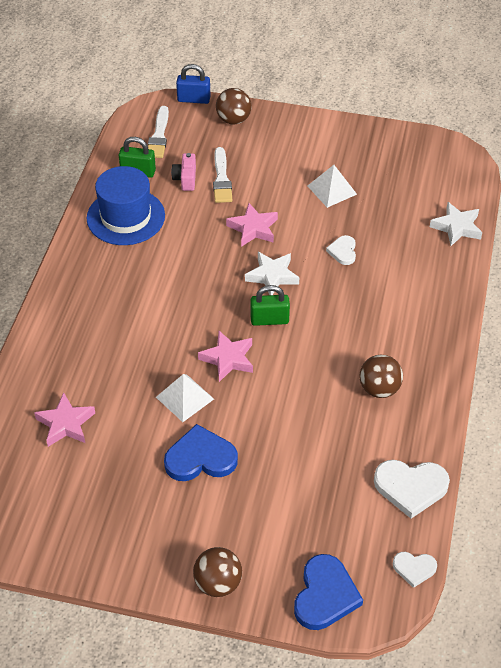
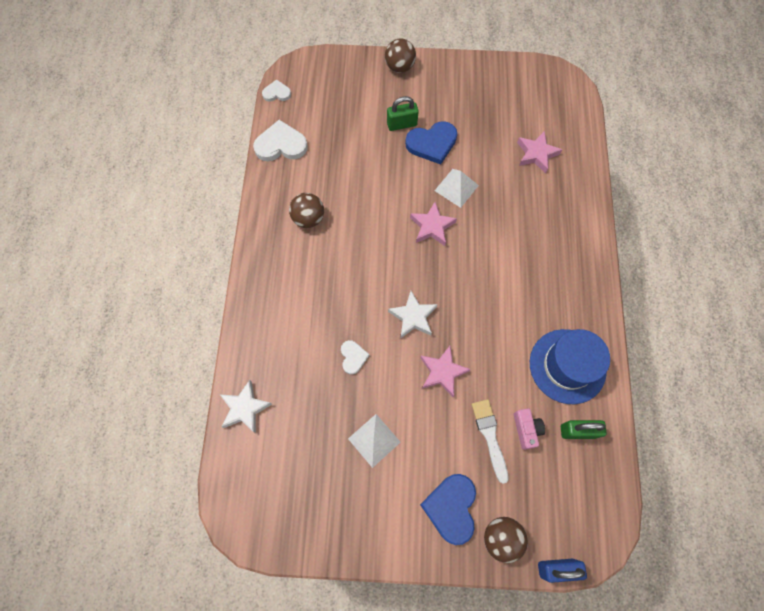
camera: 170 degrees right, 20 degrees up
(159, 136) = (575, 493): white brush -> none
(269, 320) = (406, 269): green padlock -> green padlock (402, 124)
(325, 595) = (332, 70): blue heart -> blue heart (451, 508)

